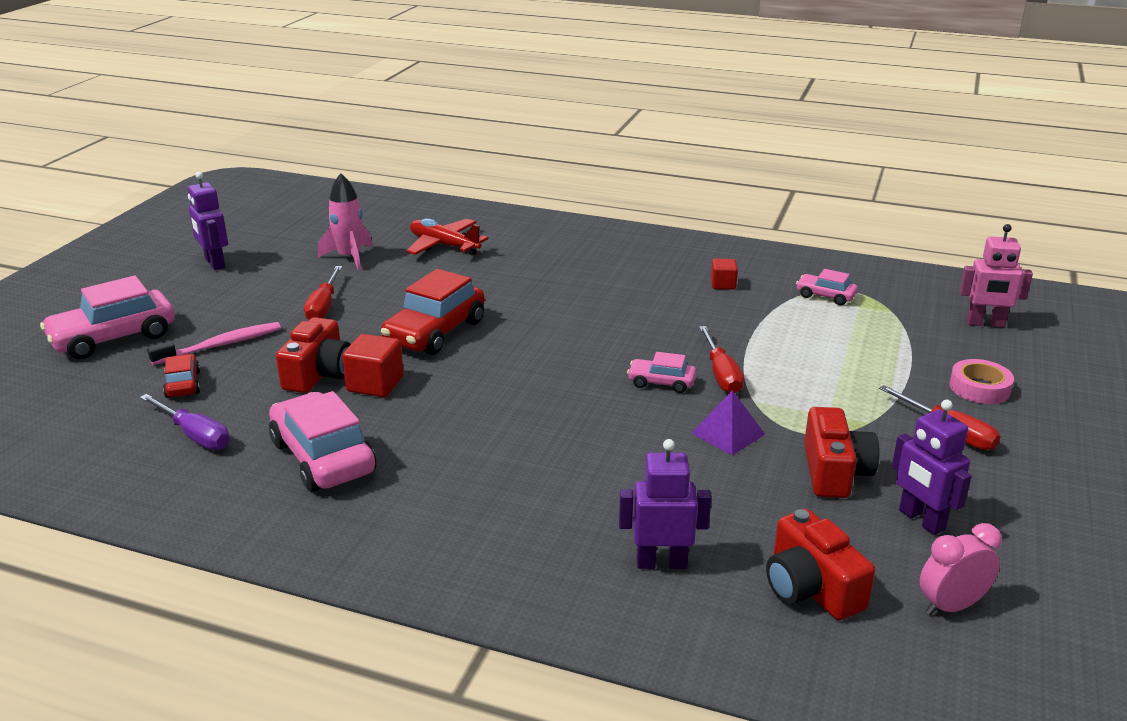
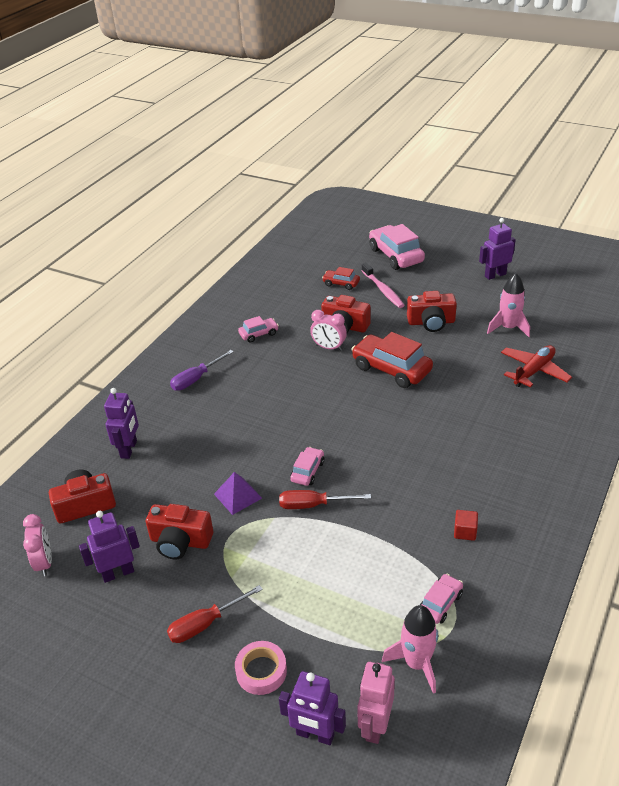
camera: 100 degrees right, 10 degrees up
(183, 384) = (341, 284): red car -> red car turned 150 degrees counterclockwise
(195, 435) = (290, 293): purple screwdriver -> purple screwdriver (196, 379)
(323, 457) = (259, 334): pink car -> pink car, size x0.52
(324, 306) = (431, 322): red screwdriver -> red camera
(375, 384) = (329, 347): red cube -> pink clock
(903, 306) = (417, 663): none -> pink rocket
(1022, 352) = (315, 735): none -> purple robot

